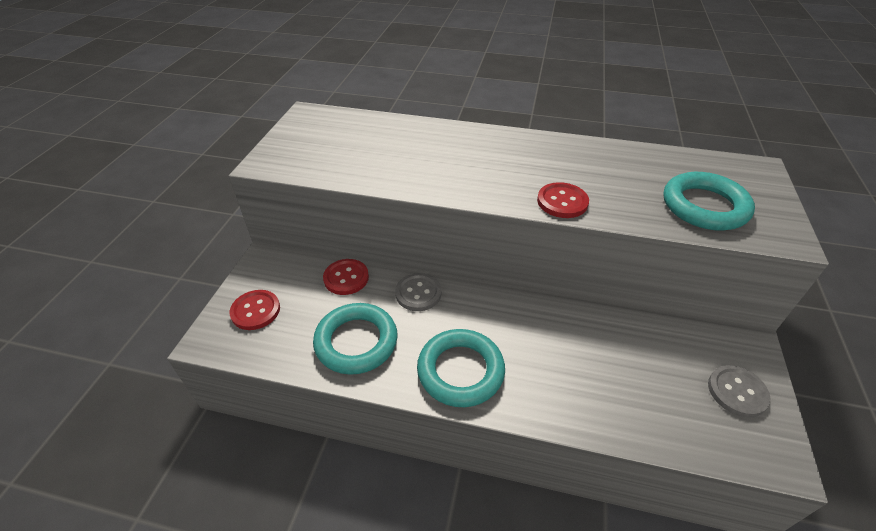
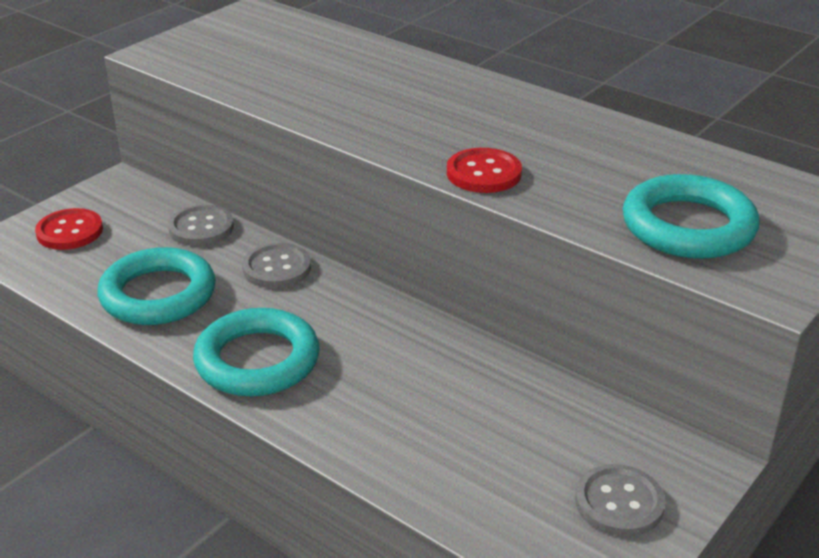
camera: 25 degrees right, 10 degrees down
(346, 278) = (201, 228): red button -> grey button

